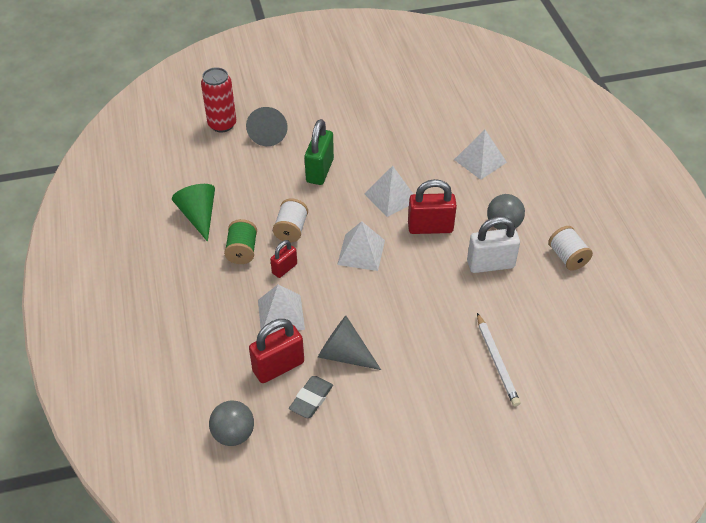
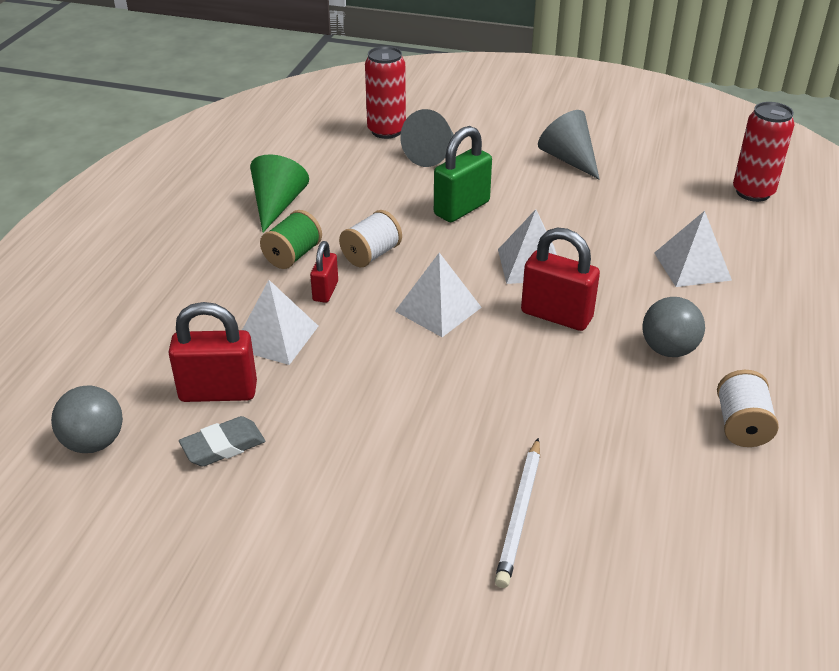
camera: 30 degrees right, 10 degrees down
(284, 268) = (325, 291): red padlock -> red padlock turned 60 degrees counterclockwise
(344, 354) = (312, 413): grey cone -> grey cone (569, 159)
(479, 91) = (753, 192): none -> red can
(490, 264) = (610, 389): white padlock -> none

